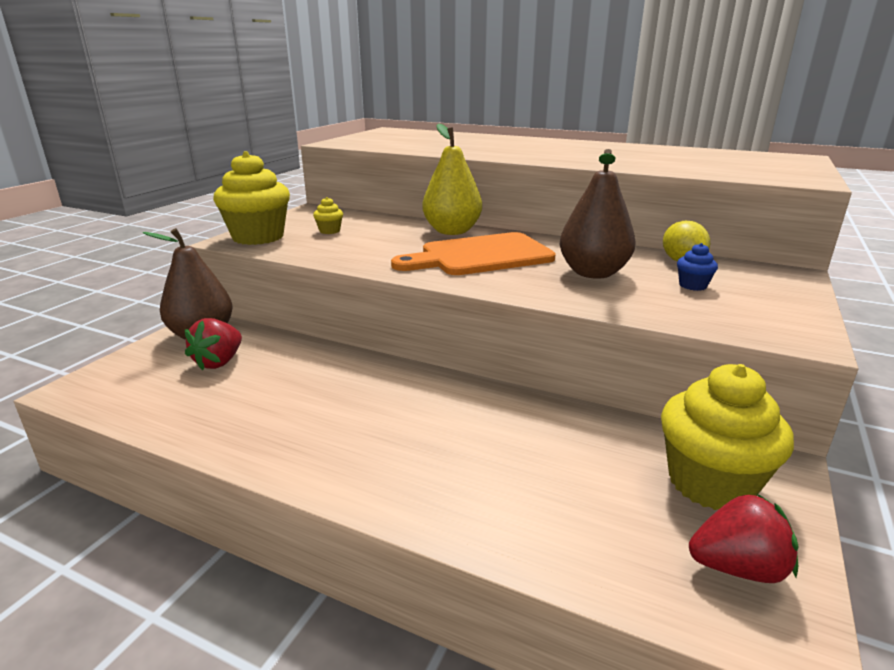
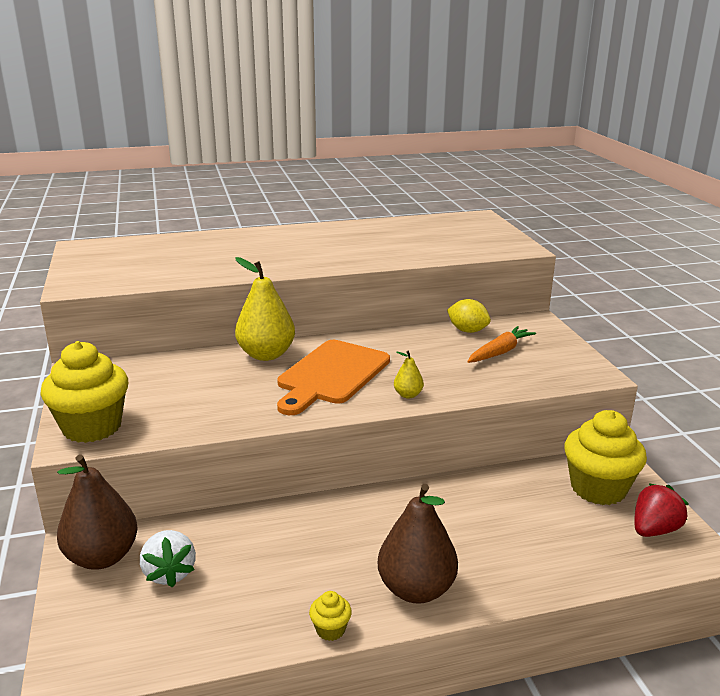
camera: 40 degrees left, 0 degrees up
(219, 362) = (169, 573): red strawberry -> white strawberry
(329, 231) = (152, 393): yellow cupcake -> yellow cupcake (330, 629)
(525, 287) = (408, 395): none -> yellow pear
(593, 273) = (430, 363): brown pear -> brown pear (416, 589)
(692, 285) = (500, 352): blue cupcake -> orange carrot

